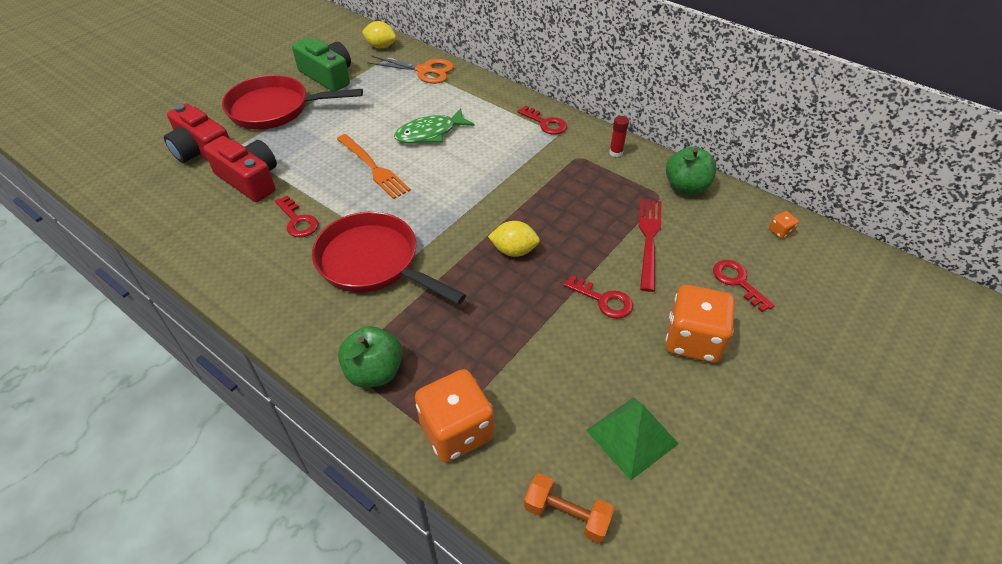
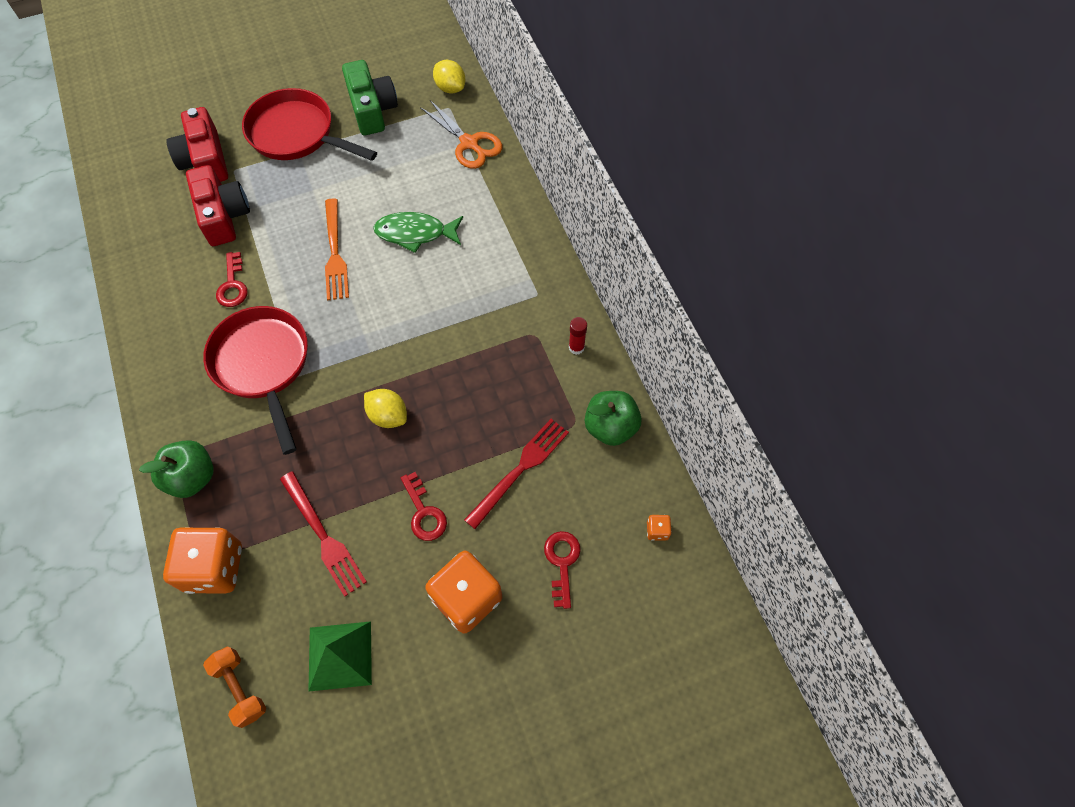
camera: 30 degrees right, 15 degrees up
(537, 357) = (324, 537): none -> red fork
(545, 123) = (536, 274): red key -> none

